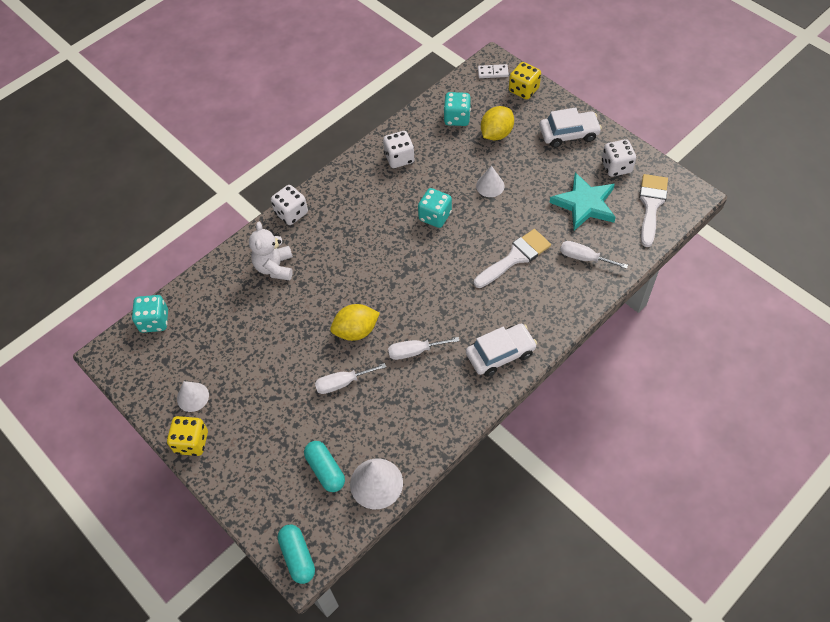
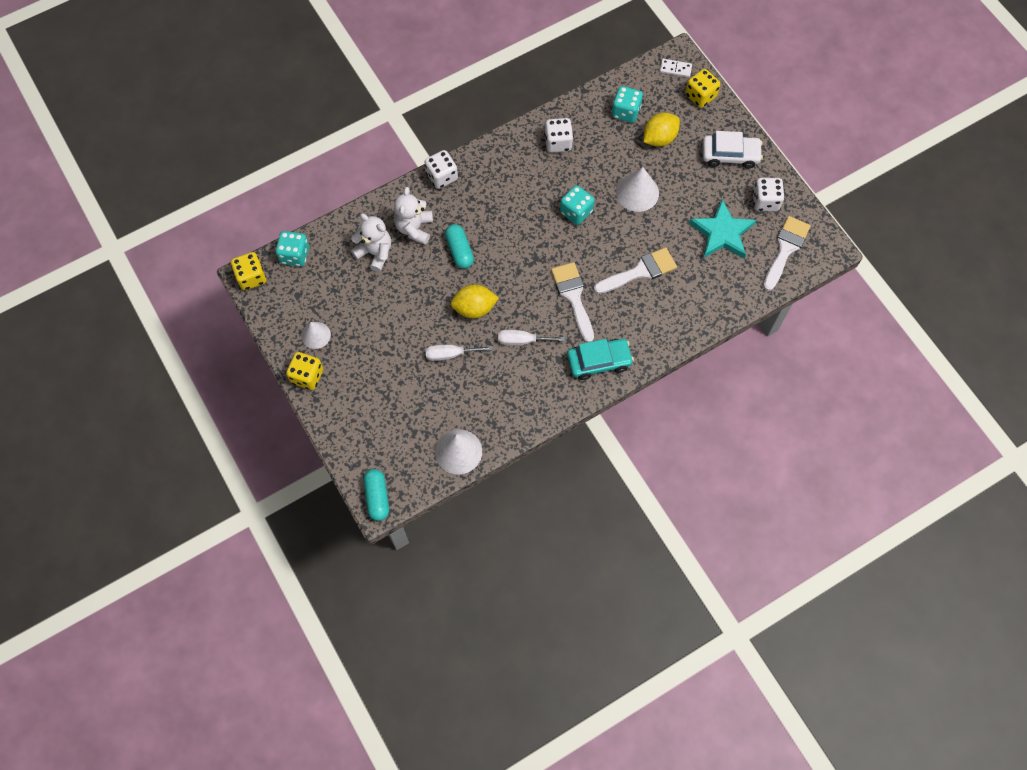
camera: 10 degrees right, 10 degrees up
(112, 354) = (251, 277): none -> yellow dice
(239, 300) = (375, 253): none -> white teddy bear
(325, 470) = (417, 429): turquoise capsule -> turquoise capsule (459, 251)
(455, 297) = (573, 297): none -> white brush
(490, 186) = (637, 192): white cone -> white cone, size x1.55
(500, 354) = (599, 361): white car -> turquoise car
(584, 258) = (704, 287): white screwdriver -> none

